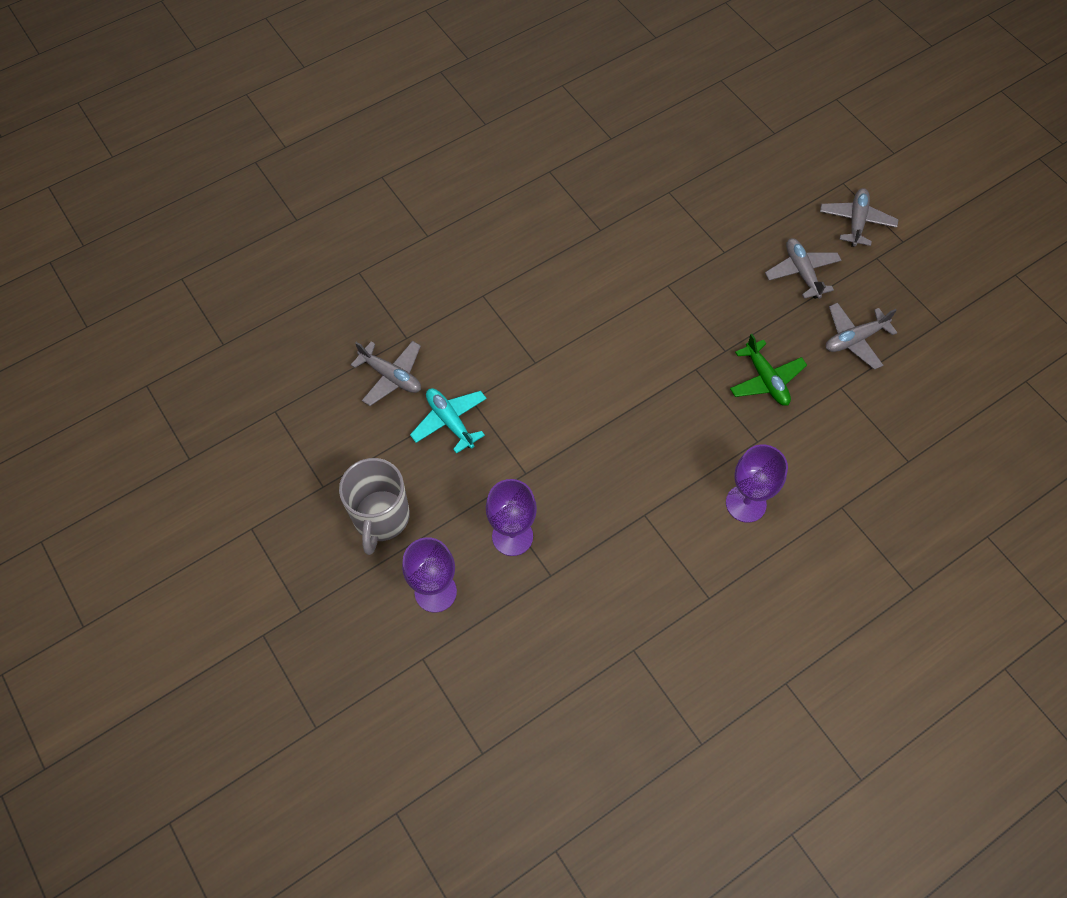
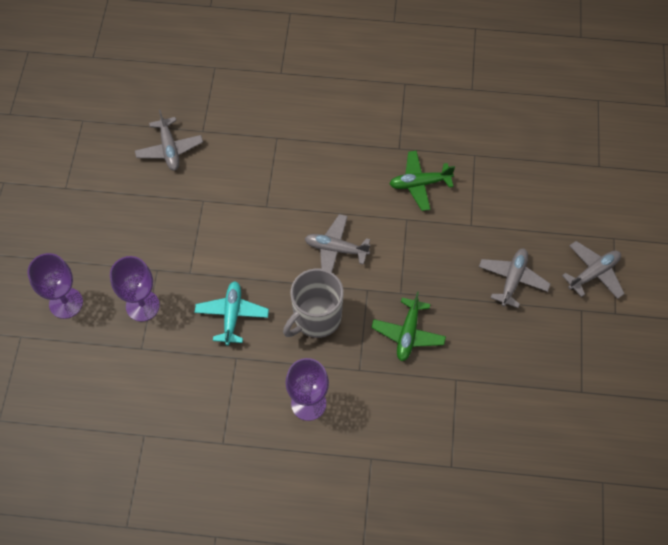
camera: 40 degrees right, 0 degrees up
(381, 518) = (79, 233): grey mug -> grey mug (316, 318)
(450, 421) = (176, 204): turquoise plane -> turquoise plane (232, 315)
(648, 247) = (419, 183): none -> green plane
(854, 339) = (501, 354): grey plane -> grey plane (336, 249)

